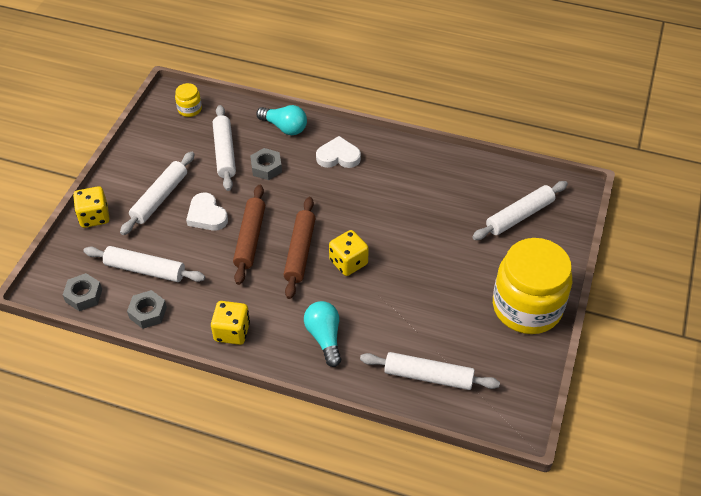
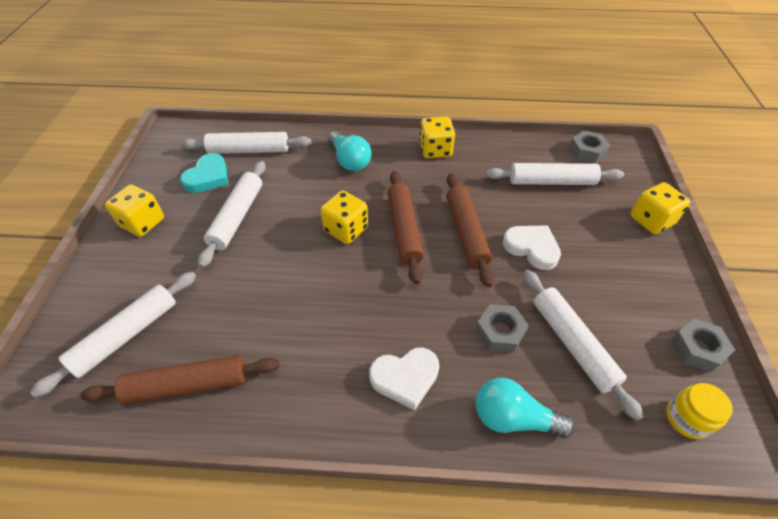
camera: 165 degrees right, 0 degrees up
(148, 313) = (519, 150): grey nut -> grey nut (697, 348)
(160, 198) = (601, 257): white rolling pin -> white rolling pin (237, 217)
(471, 348) = (208, 177): none -> turquoise heart
(474, 179) = (187, 385): none -> brown rolling pin
(527, 307) = (143, 223): yellow jar -> yellow dice

